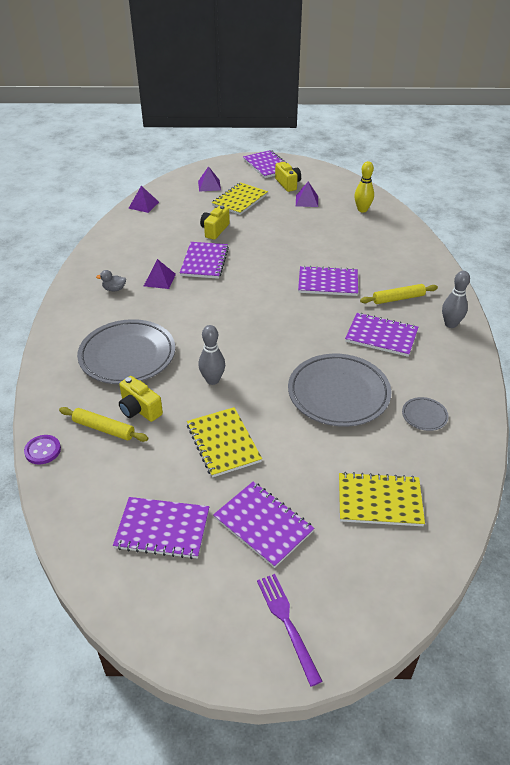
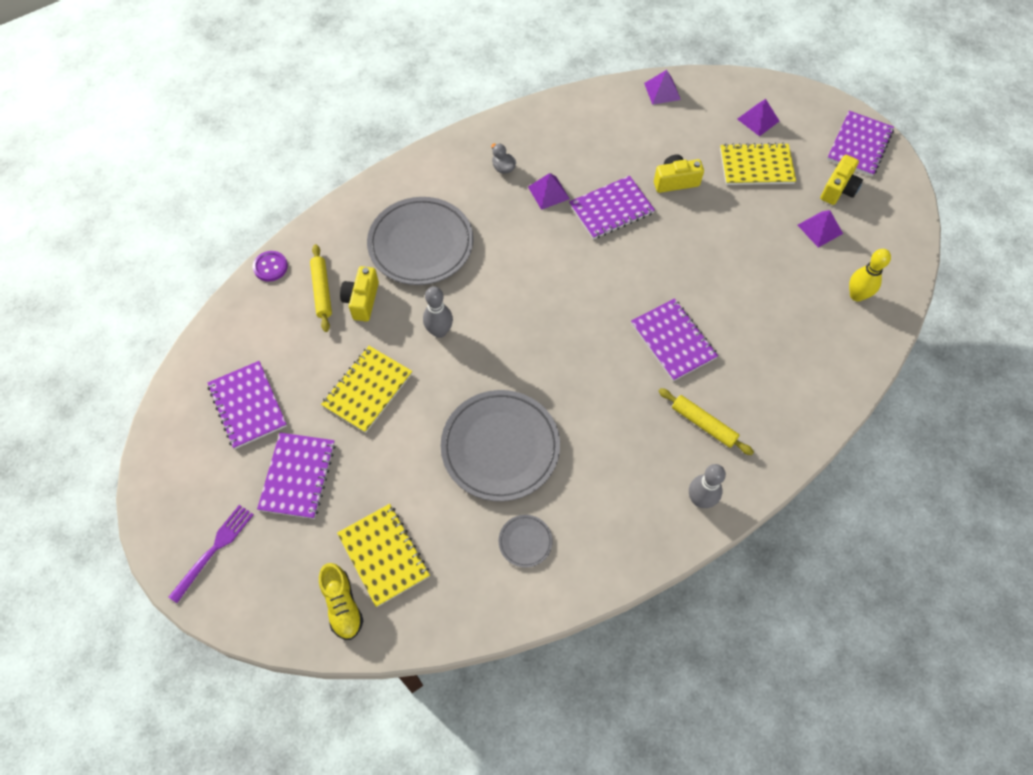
camera: 55 degrees right, 20 degrees up
(381, 336) = (621, 440): purple notebook -> none
(407, 549) = (342, 605): none -> yellow shoe

